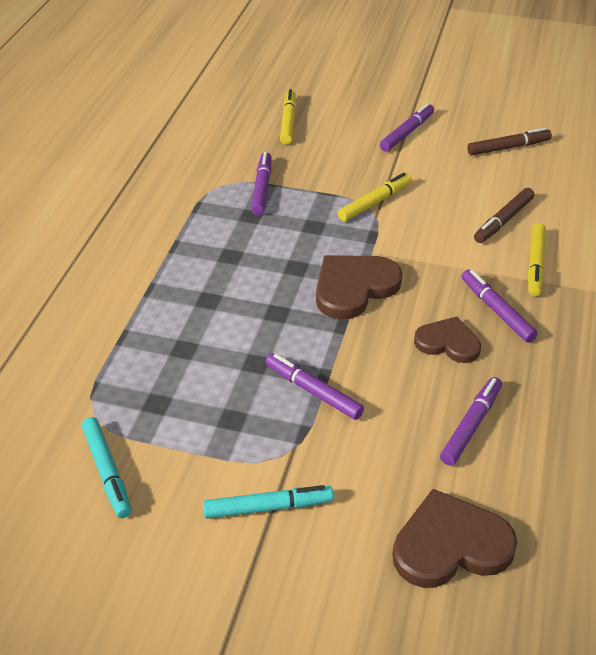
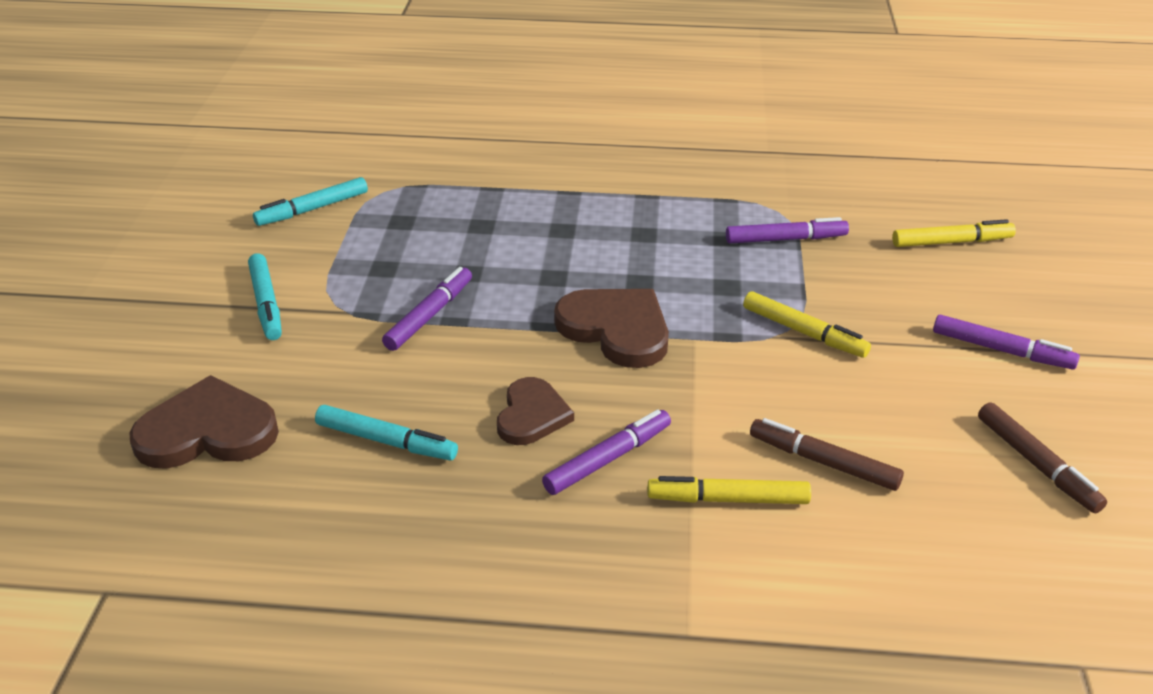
camera: 80 degrees right, 5 degrees down
(450, 545) = (207, 431): brown heart -> brown heart turned 75 degrees counterclockwise
(471, 425) = (386, 441): purple marker -> turquoise marker

